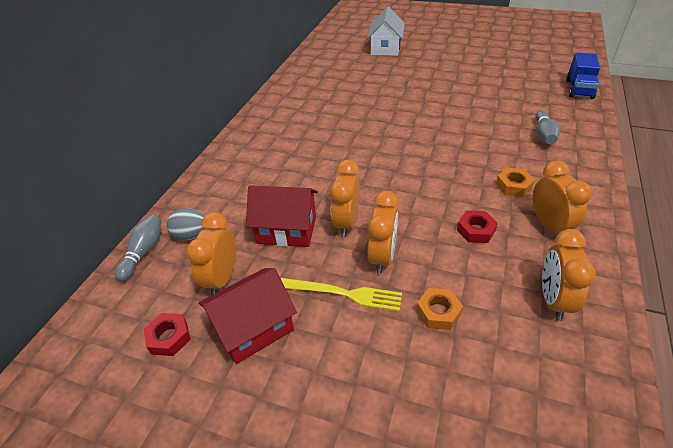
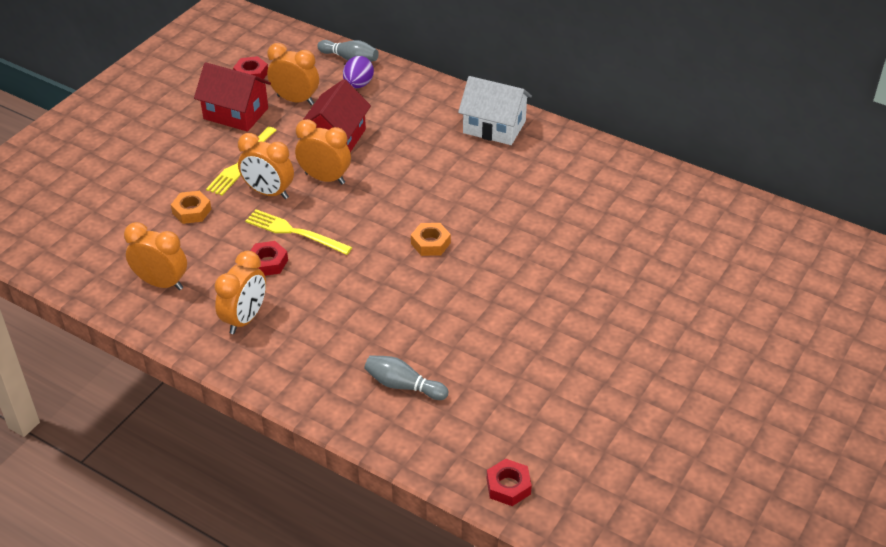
camera: 100 degrees right, 0 degrees up
(192, 235) = (358, 85): grey egg -> purple egg
(253, 328) = (236, 113): red house -> red house turned 45 degrees counterclockwise
(385, 48) = (737, 293): white house -> white house (494, 127)
(428, 224) = (295, 232): none -> yellow fork
(513, 186) = (318, 316): orange nut -> orange nut (430, 243)
(549, 225) = (245, 319): orange clock -> orange clock turned 60 degrees counterclockwise
(579, 89) = (508, 486): blue truck -> red nut

